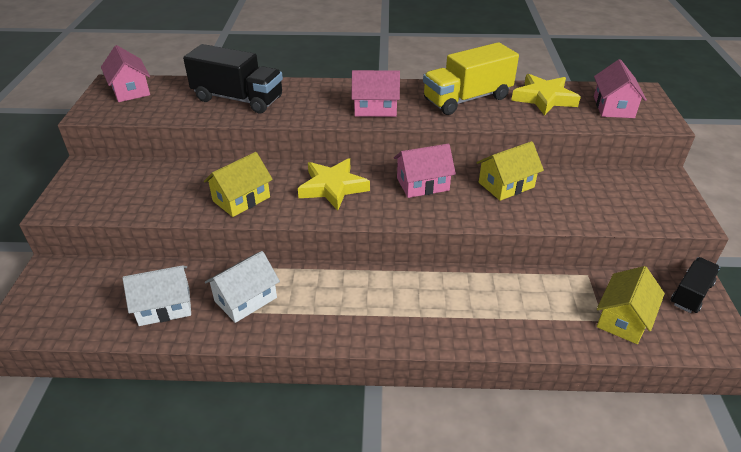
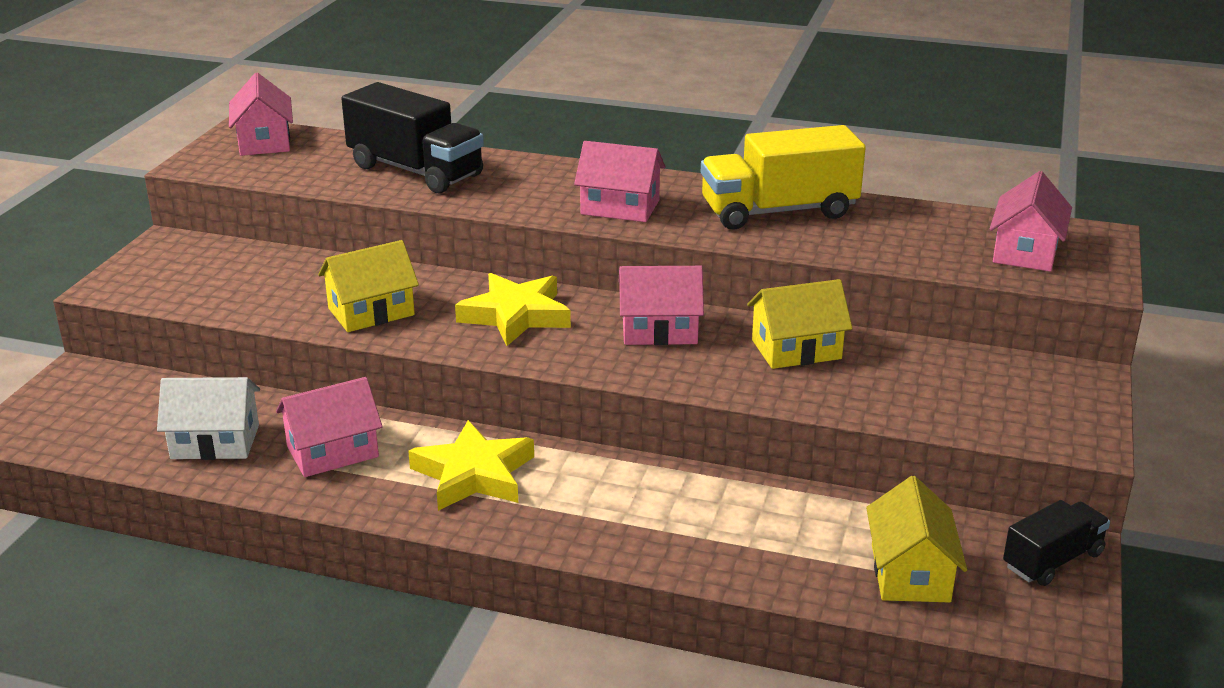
camera: 15 degrees right, 10 degrees down
(245, 299) = (332, 452): white house -> pink house
(544, 98) = (911, 226): yellow star -> yellow star (473, 474)
(623, 319) = (910, 573): yellow house -> yellow house turned 45 degrees counterclockwise

